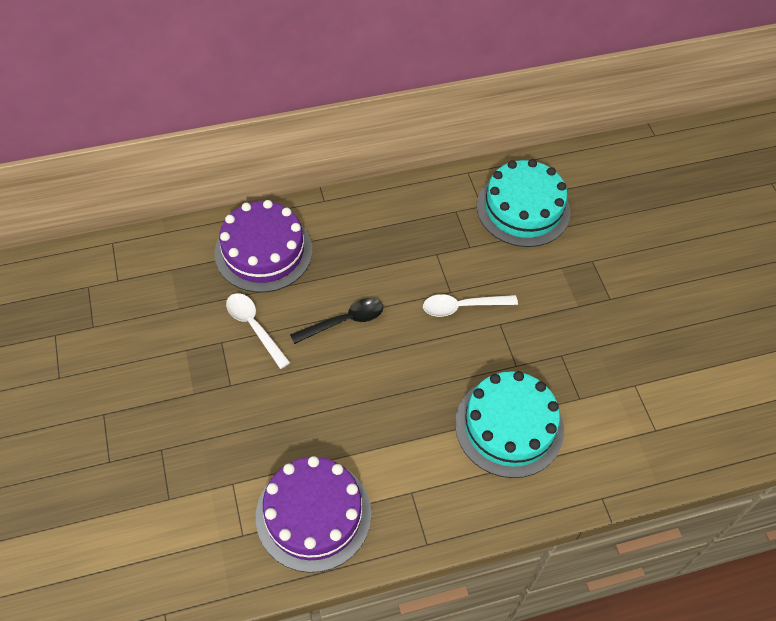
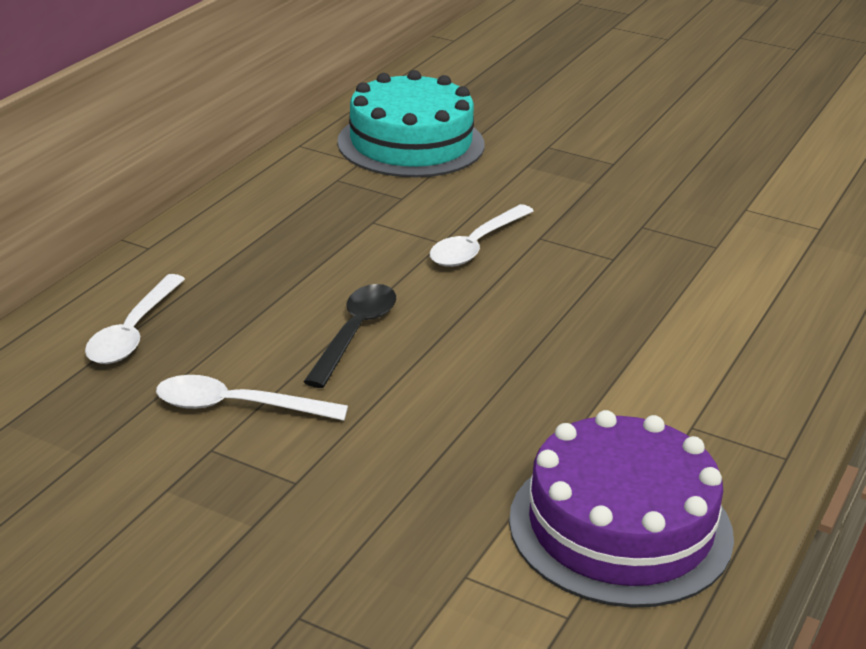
camera: 45 degrees left, 25 degrees down
(263, 251) = (133, 332): purple cake -> white spoon
(509, 426) = (691, 307): turquoise cake -> none

